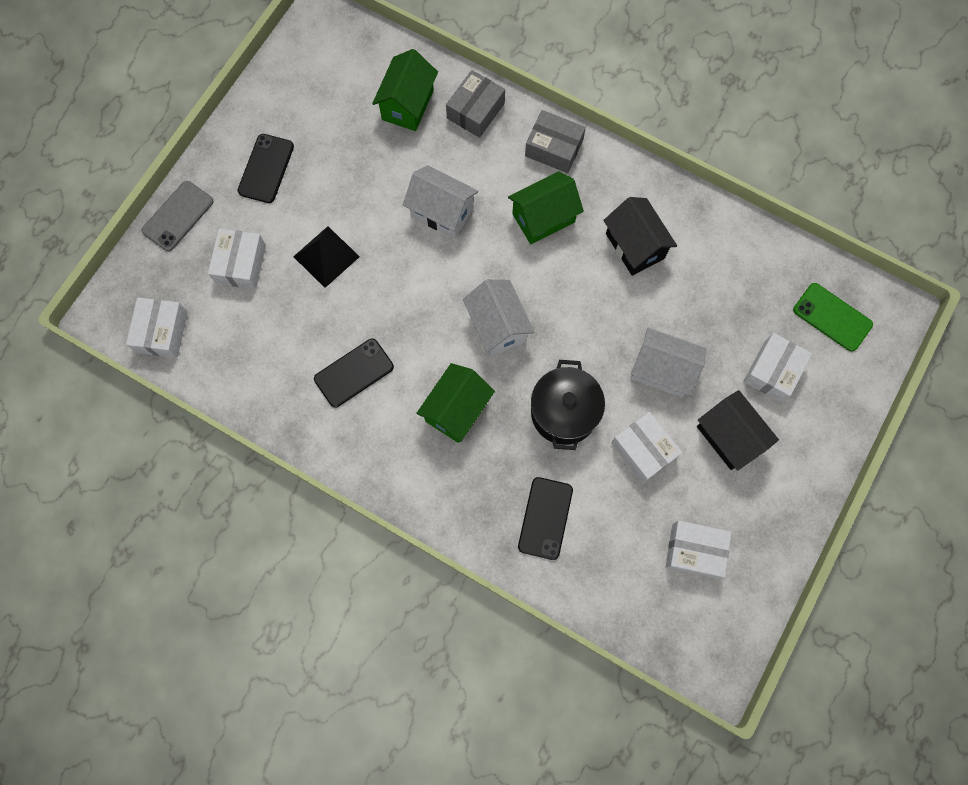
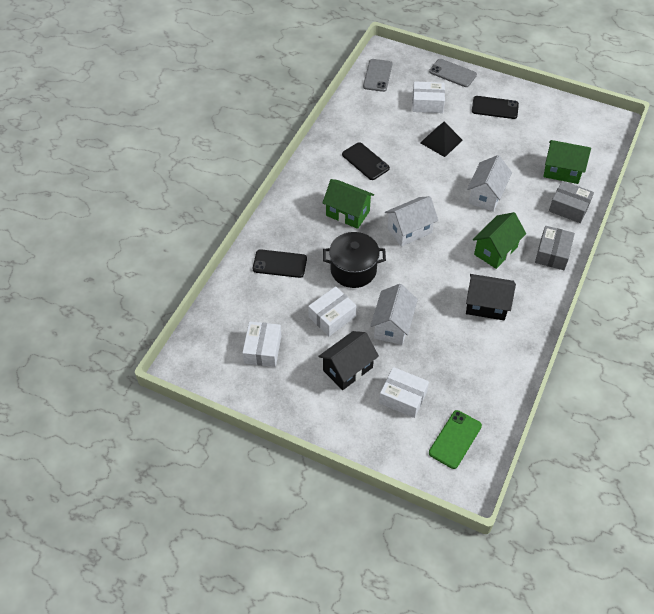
camera: 85 degrees right, 20 degrees down
(162, 332) = (377, 75): white box -> grey phone
(543, 218) = (495, 251): green house -> green house turned 75 degrees clockwise
(634, 246) = (486, 305): black house -> black house turned 45 degrees clockwise

